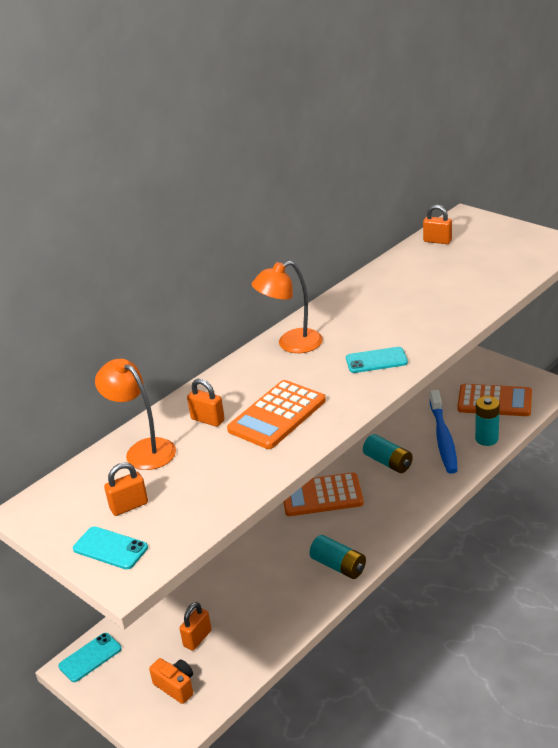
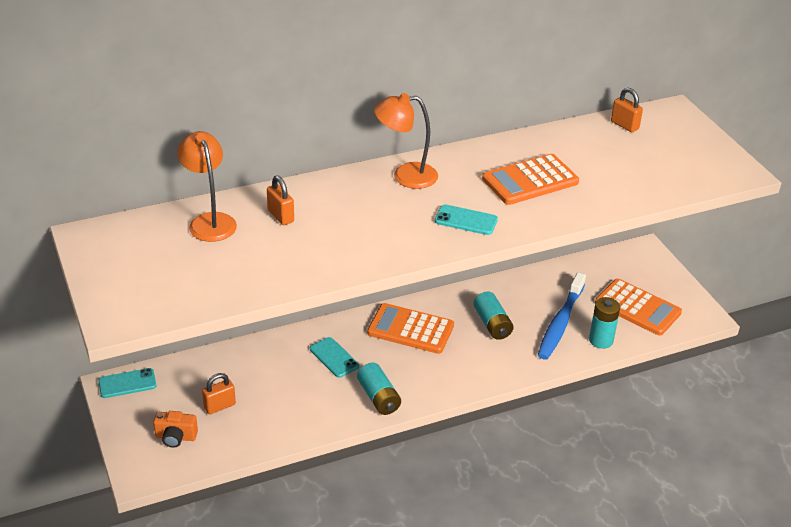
camera: 20 degrees right, 5 degrees up
(110, 548) = (122, 293): turquoise phone -> turquoise phone (334, 357)
(129, 506) = (162, 264): orange padlock -> none
(176, 686) = (176, 437): orange camera -> orange camera turned 120 degrees clockwise
(277, 415) = (340, 236): orange calculator -> orange calculator (530, 180)

